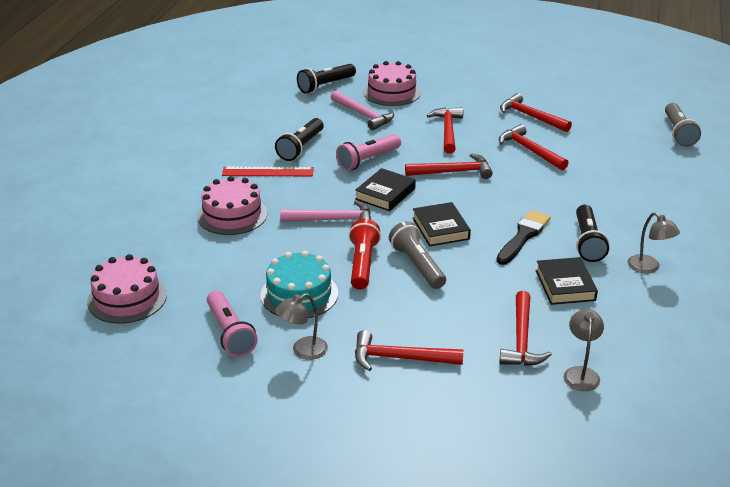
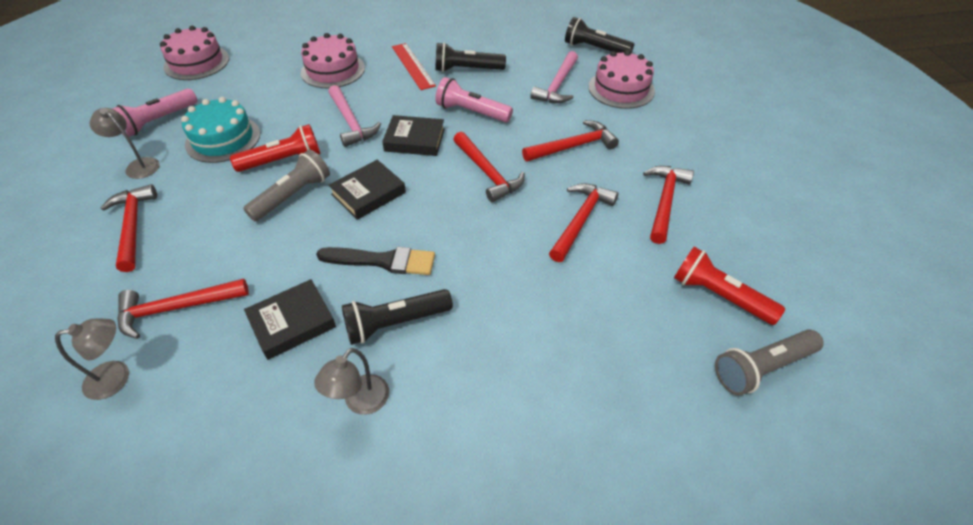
camera: 65 degrees right, 15 degrees up
(622, 127) = (719, 296): none -> red flashlight

